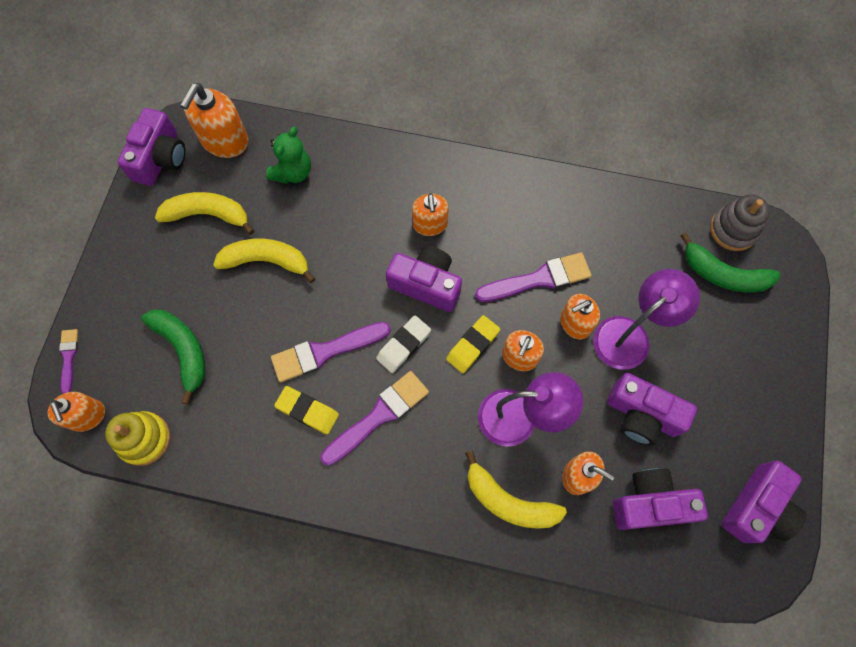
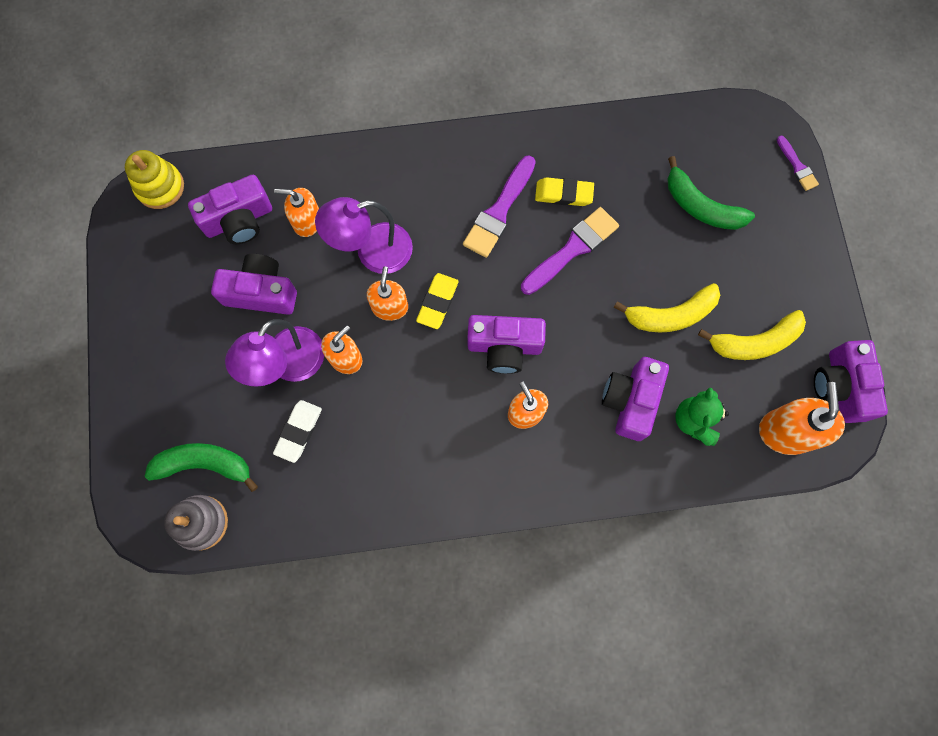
camera: 160 degrees right, 5 degrees up
(87, 416) = (748, 126): orange soap dispenser -> none
(144, 439) = (690, 126): yellow stacking toy -> yellow stacking toy (160, 187)
(403, 345) = (502, 280): white eraser -> white eraser (298, 431)
(508, 501) = (362, 181): yellow banana -> none
(538, 279) = (394, 392): purple brush -> none
(757, 507) = (144, 247): purple camera -> purple camera (631, 401)

